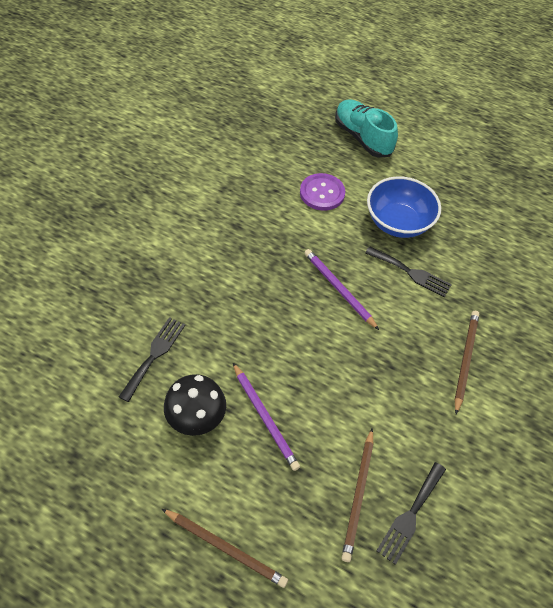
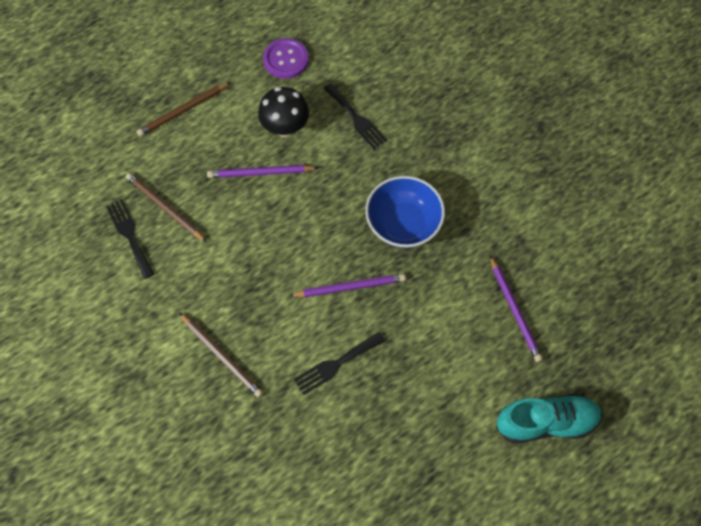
camera: 120 degrees right, 10 degrees up
(289, 175) = (515, 310): none -> purple pencil
(322, 193) = (476, 332): purple button -> purple button (286, 59)
(398, 222) = (403, 389): blue bowl -> blue bowl (403, 224)

